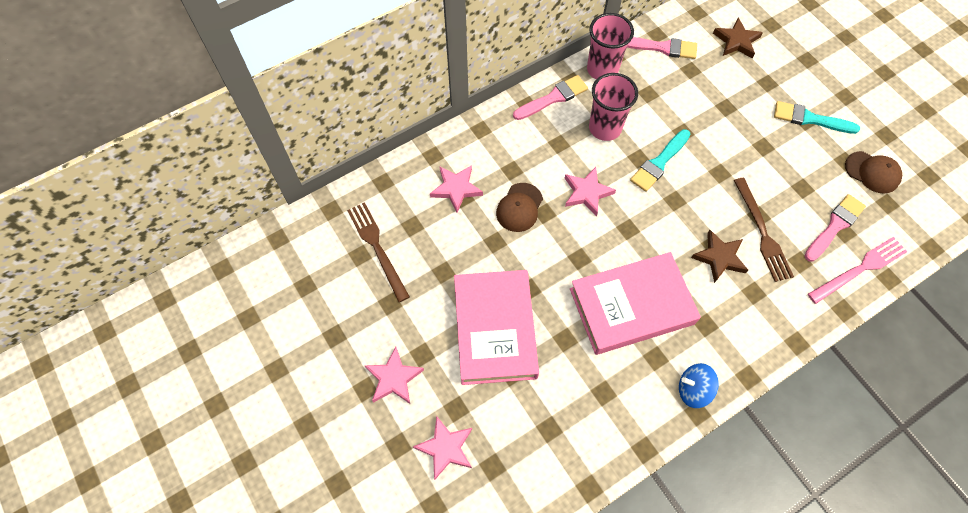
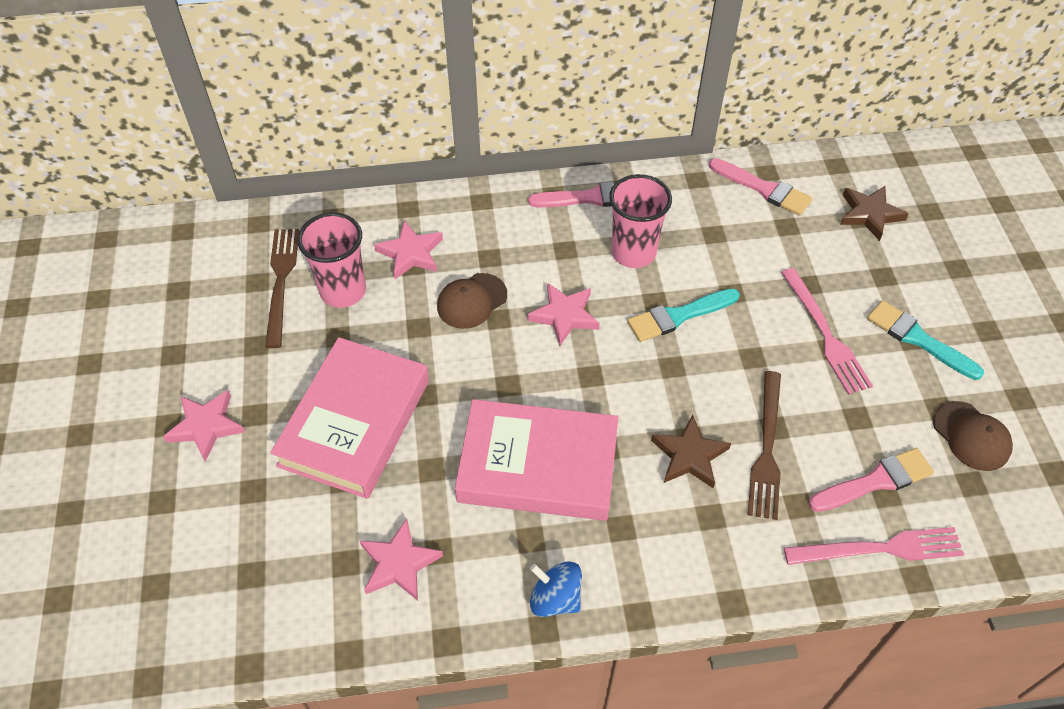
camera: 25 degrees right, 10 degrees down
(445, 448) = (211, 528): pink star -> pink star (399, 563)
(602, 69) = (671, 188): pink cup -> pink cup (343, 291)
(754, 138) = (825, 334): none -> pink fork

